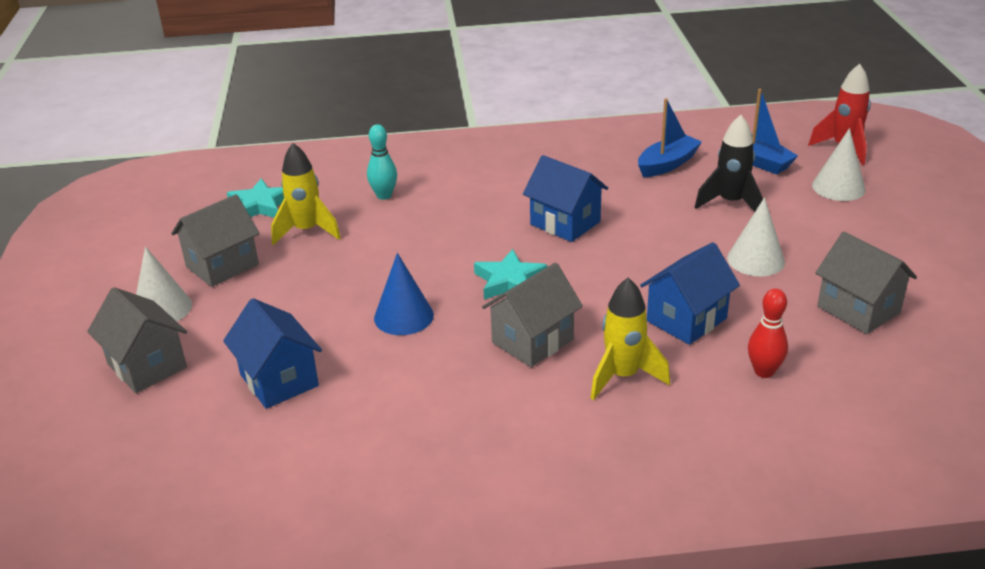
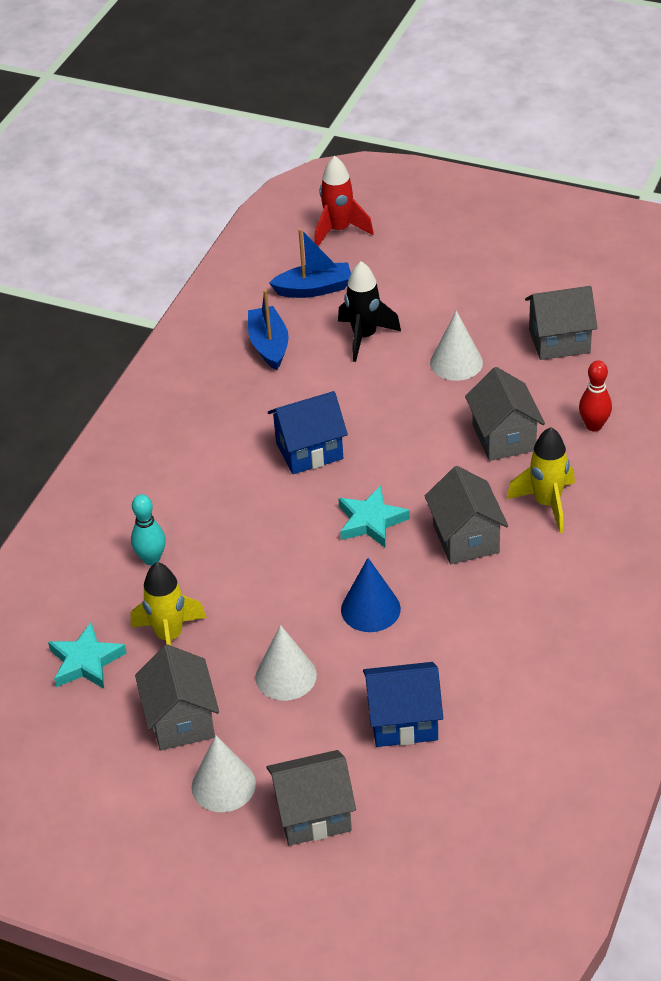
camera: 60 degrees left, 10 degrees up
(686, 320) = (504, 438): blue house -> grey house
(838, 187) = (394, 265): white cone -> white cone (286, 676)

